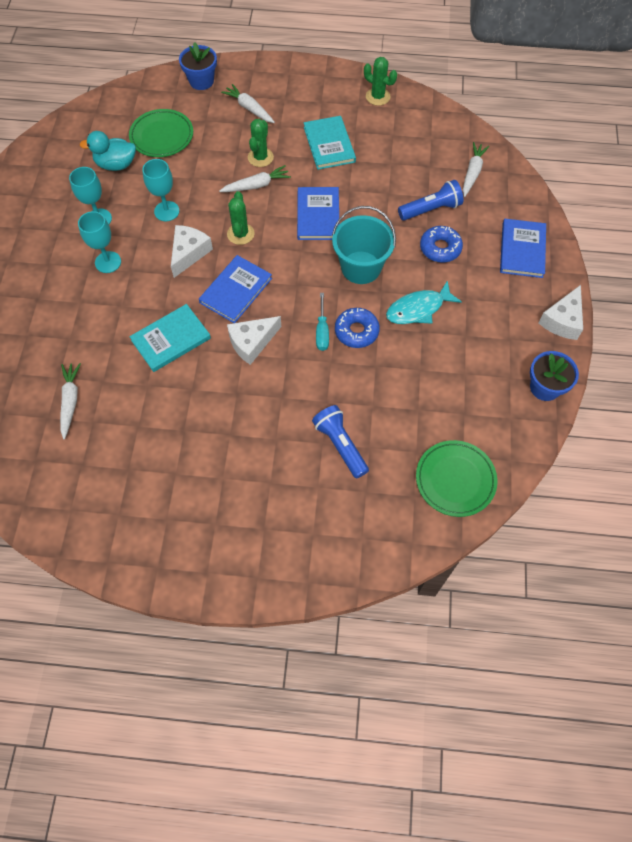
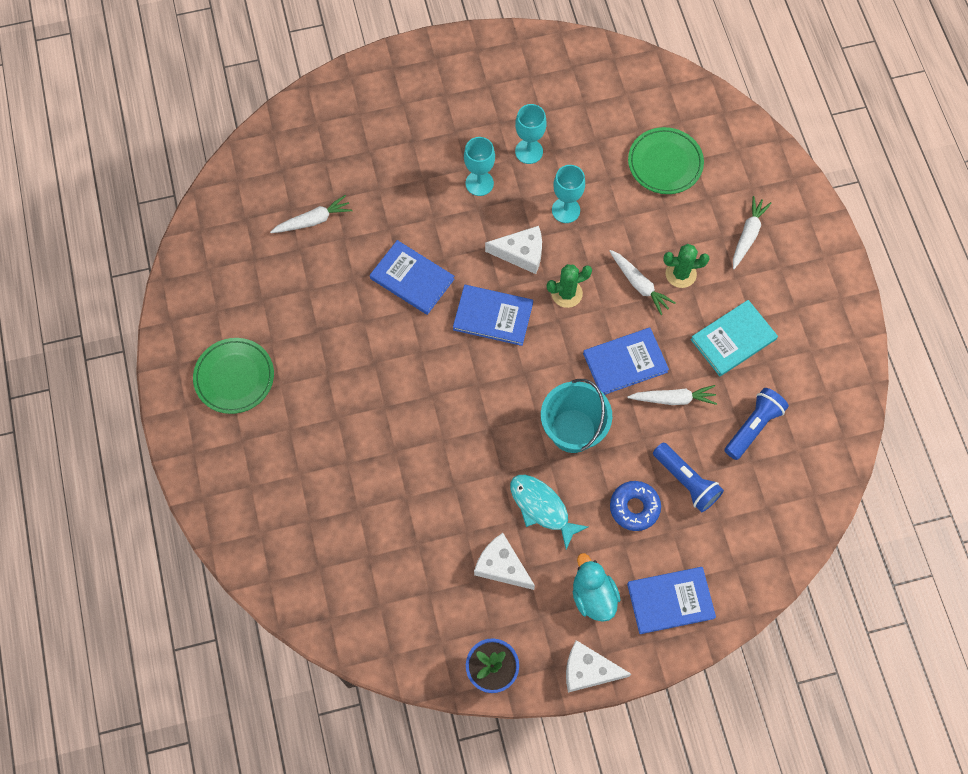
camera: 70 degrees right, 5 degrees up
(116, 164) = (606, 136): turquoise duck -> turquoise duck (593, 595)
(171, 339) = (412, 279): turquoise book -> blue book
(201, 81) = (765, 169): blue flower pot -> none
(252, 342) = (436, 355): white cheese -> white cheese (501, 566)
(322, 331) = (475, 418): turquoise screwdriver -> none
(340, 445) = (351, 480): blue flashlight -> blue flashlight (753, 426)
(356, 331) = (489, 453): blue donut -> none
(378, 97) = (835, 368): green cactus -> none
(455, 480) = (350, 604): green plate -> green plate (234, 377)
(472, 173) = (763, 513): white carrot -> white carrot (673, 399)

